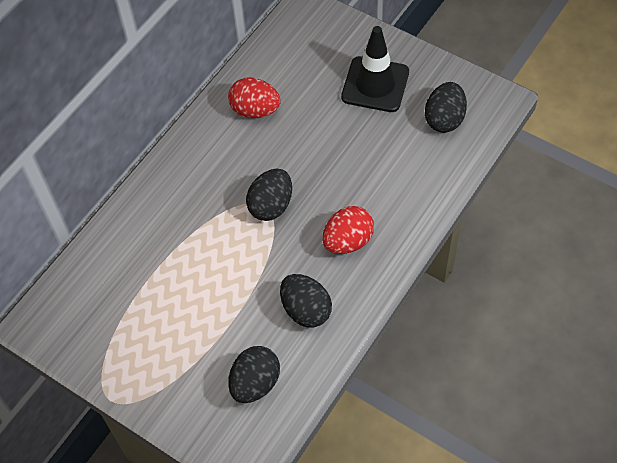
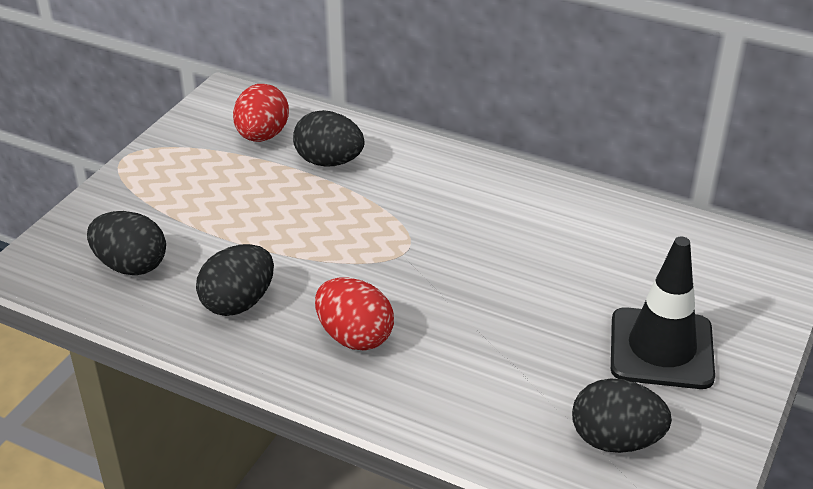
camera: 80 degrees right, 20 degrees down
(255, 110) = (569, 226): red egg -> red egg (262, 136)
(271, 206) = (407, 256): black egg -> black egg (329, 162)

